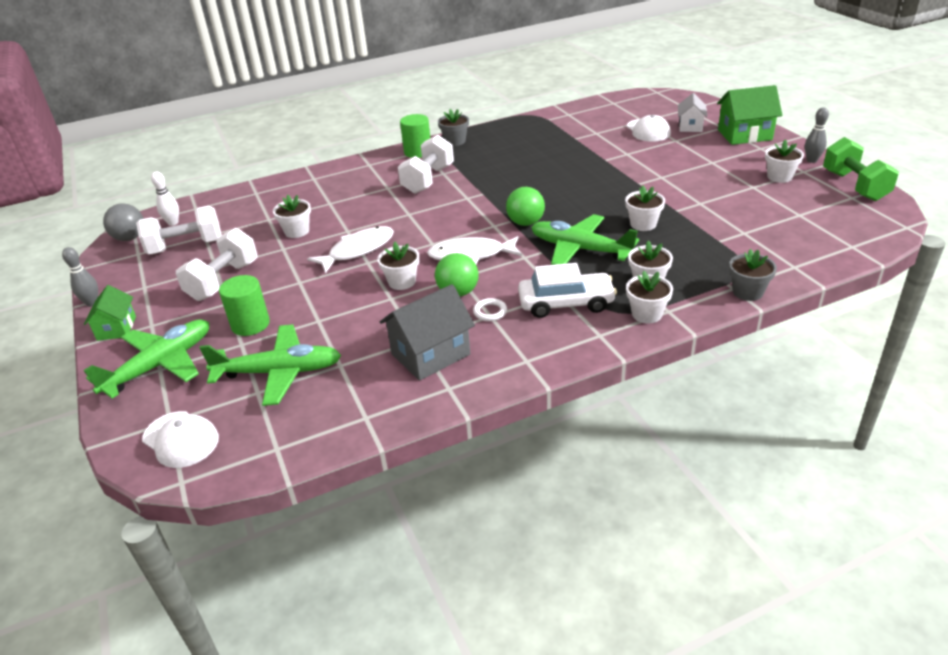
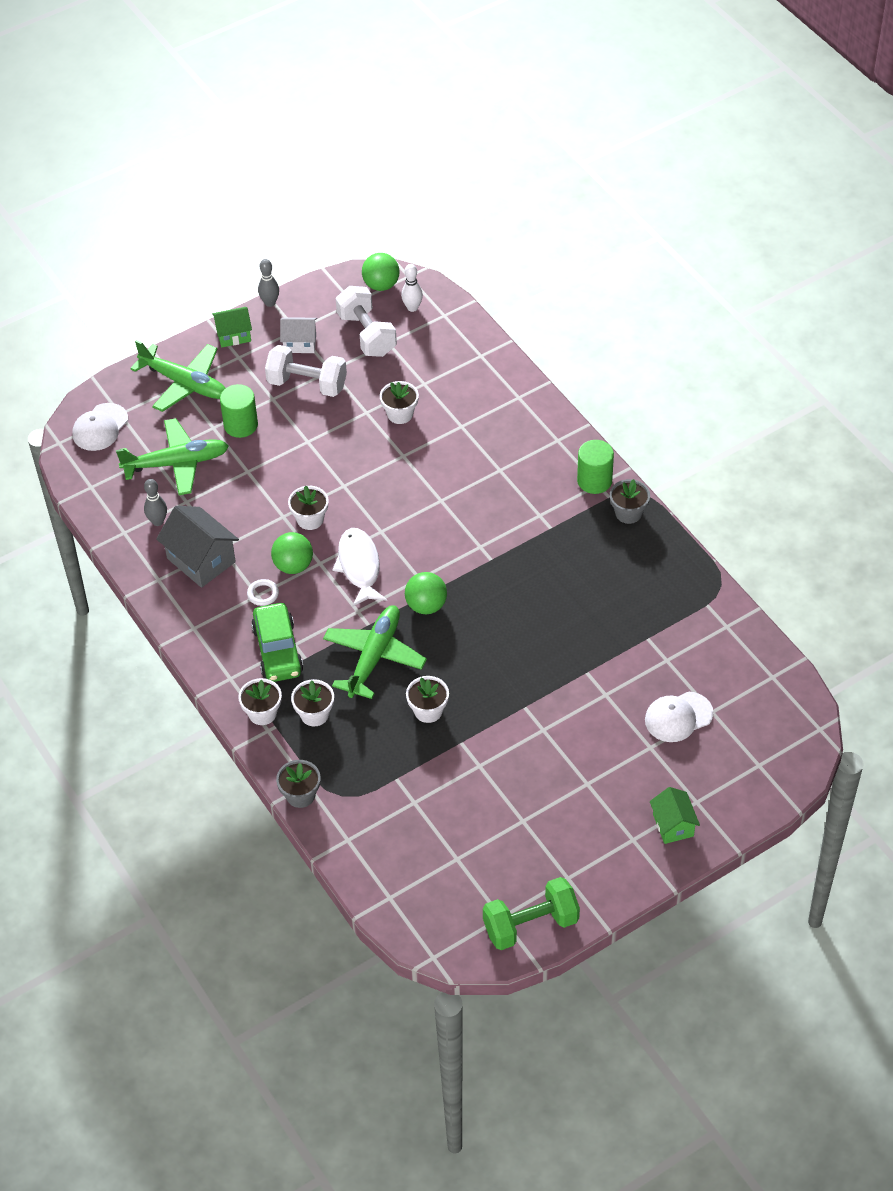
camera: 80 degrees right, 15 degrees up
(130, 238) = (381, 285): grey ball -> green ball
(279, 372) = (176, 463): green plane -> green plane turned 90 degrees counterclockwise
(358, 250) = (365, 473): white fish -> none
(428, 180) = (521, 504): white dumbbell -> none
(566, 303) = (278, 650): white car -> green car
(690, 126) = (696, 765): white house -> white house (300, 343)
(744, 135) = (673, 825): green house -> green house, size x0.62
(779, 177) = (550, 850): white flower pot -> none
(812, 160) = (599, 891): grey bowling pin -> grey bowling pin (158, 521)

